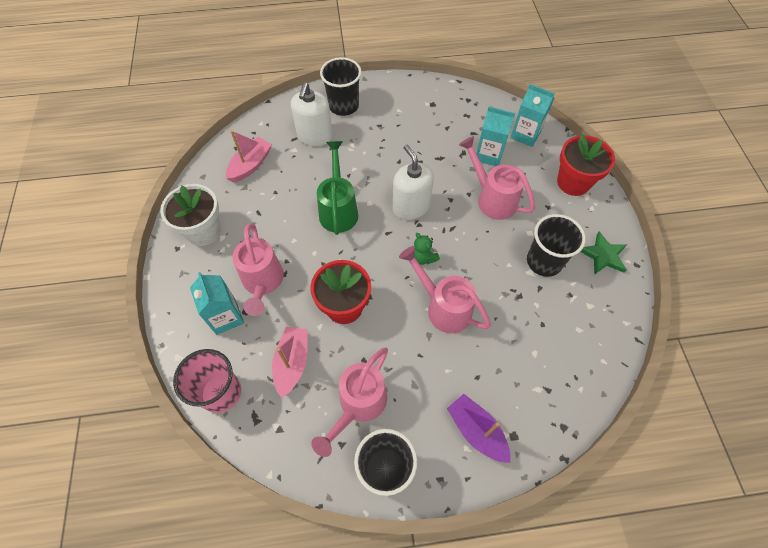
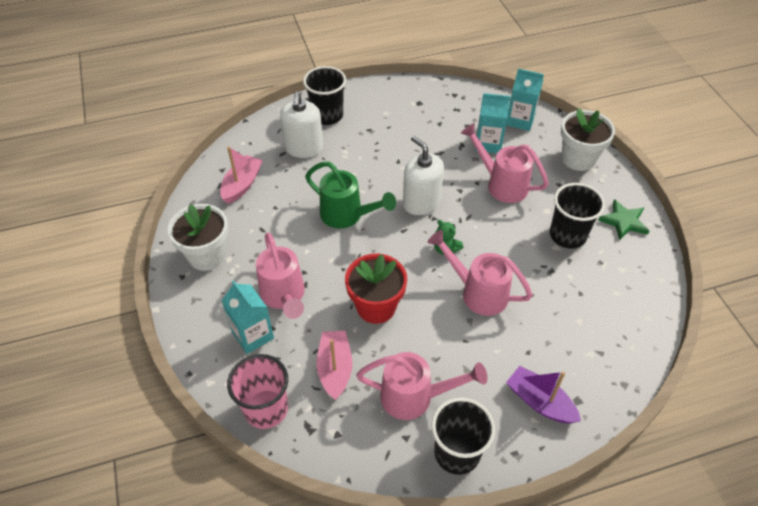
camera: 10 degrees left, 10 degrees down
(338, 210) = (346, 215): green watering can -> green watering can turned 135 degrees clockwise
(359, 404) = (414, 397): pink watering can -> pink watering can turned 105 degrees counterclockwise
(573, 182) = (578, 158): red flower pot -> white flower pot

